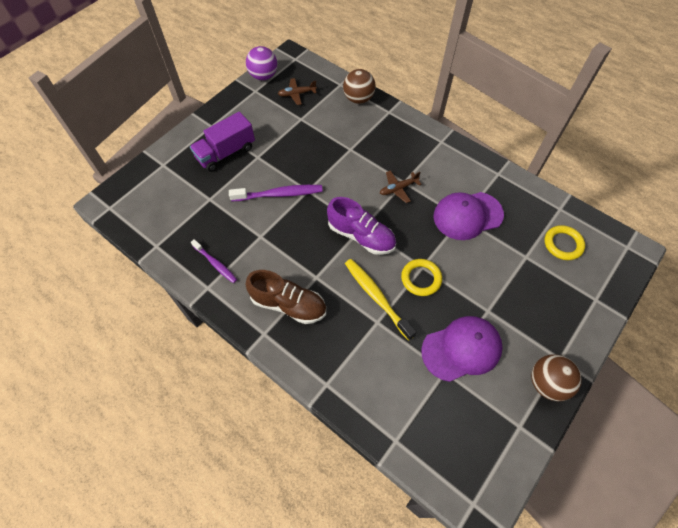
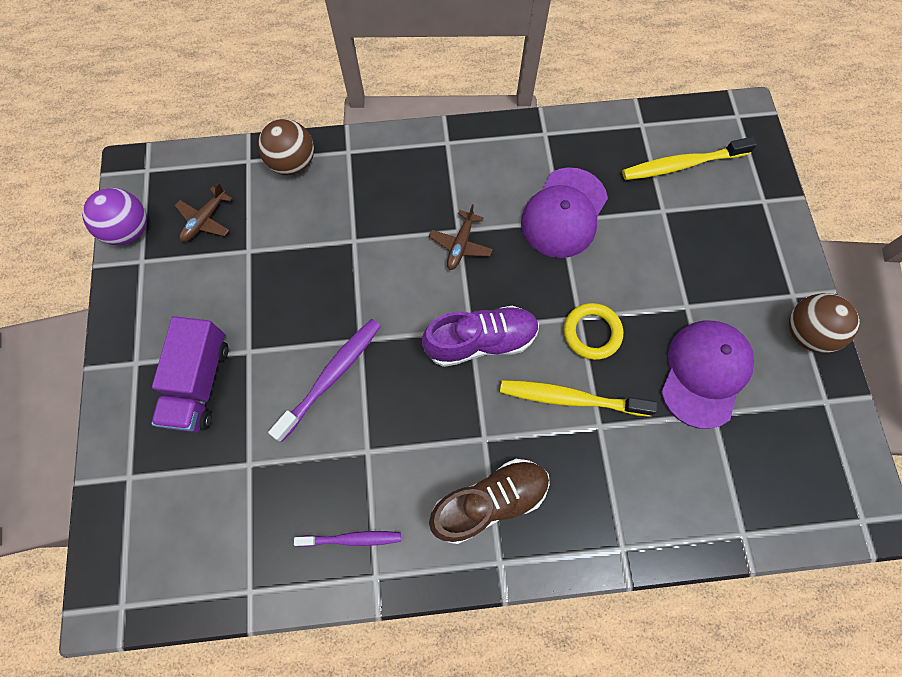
camera: 45 degrees left, 10 degrees up
(563, 244) = (682, 164): yellow ring -> yellow toothbrush

